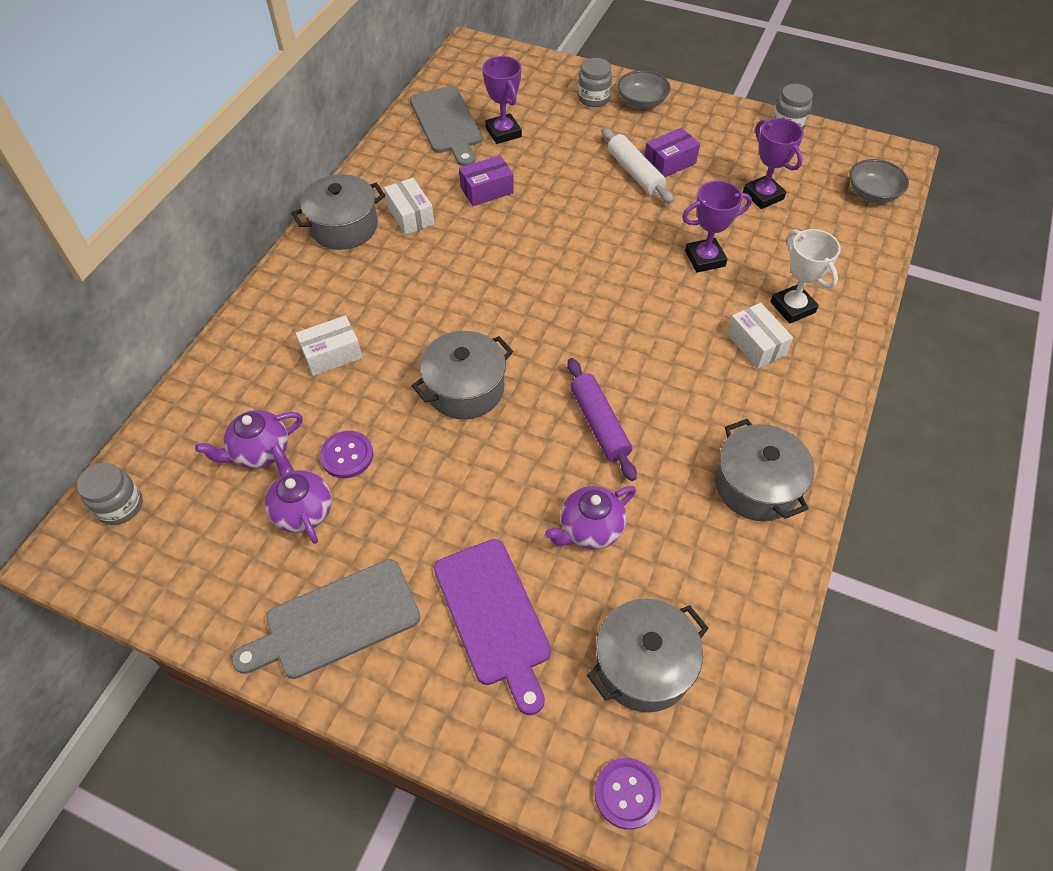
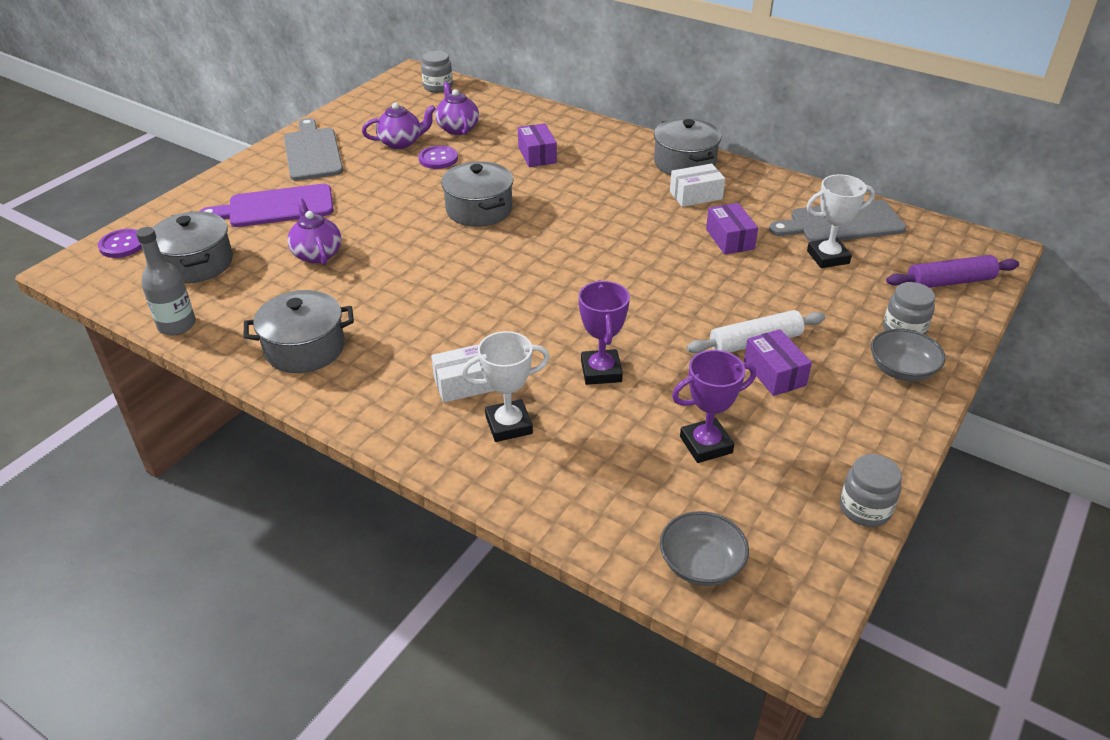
camera: 100 degrees right, 15 degrees down
(332, 354) = (537, 155): white box -> purple box
(503, 132) = (828, 257): purple trophy -> white trophy
(599, 424) = (412, 271): purple rolling pin -> purple rolling pin (949, 282)
(766, 632) = (177, 325): none -> grey bottle

